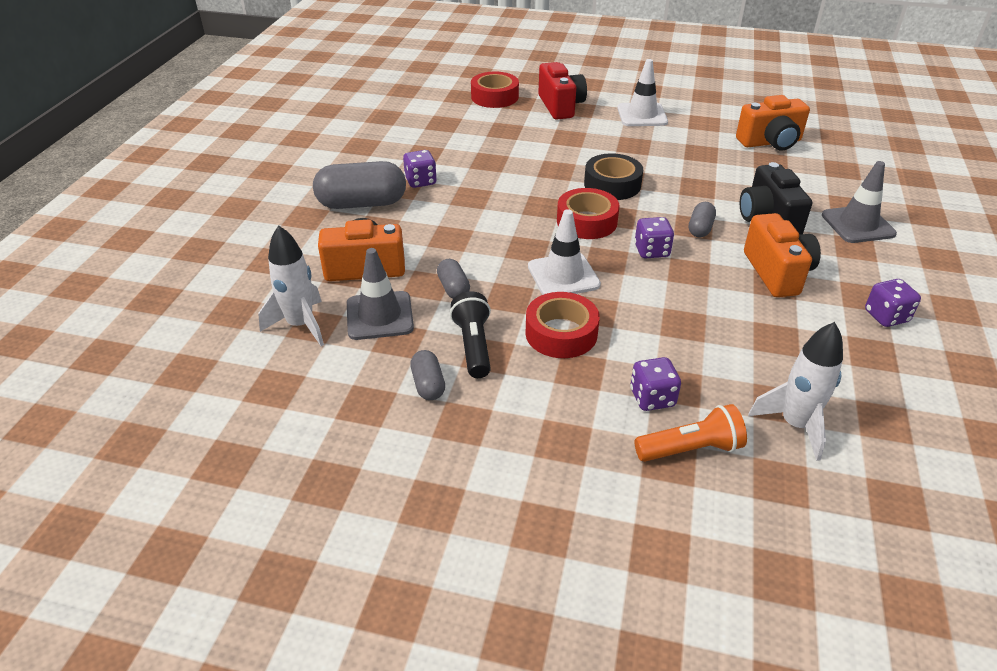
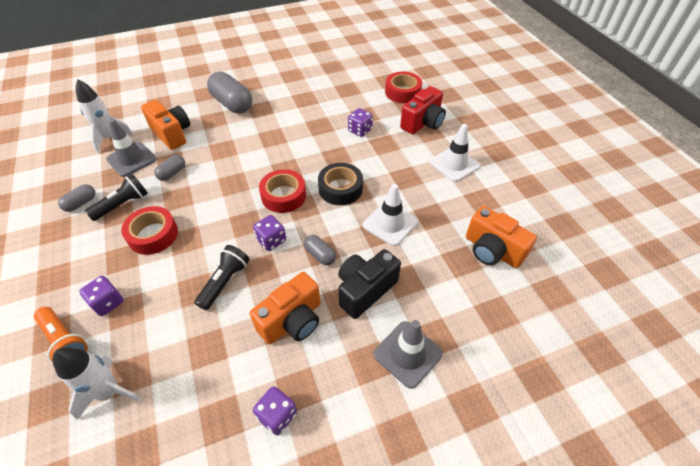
camera: 55 degrees right, 10 degrees up
(420, 181) = (272, 112): purple dice -> purple dice (360, 130)
(563, 276) = (214, 211): white traffic cone -> white traffic cone (390, 223)
(689, 300) = (225, 282): none -> black flashlight
(700, 228) = (320, 255): grey capsule -> grey capsule turned 60 degrees clockwise

